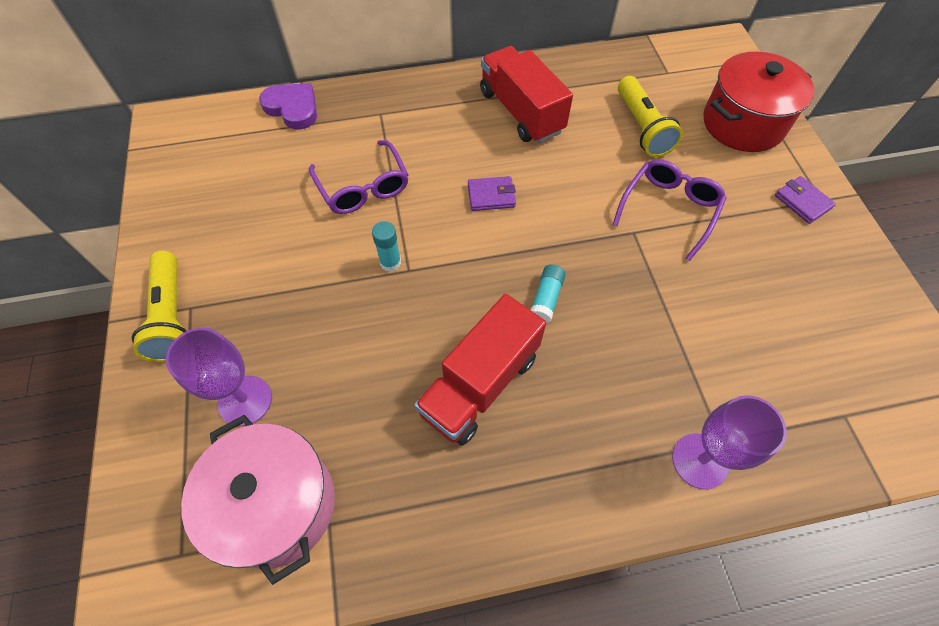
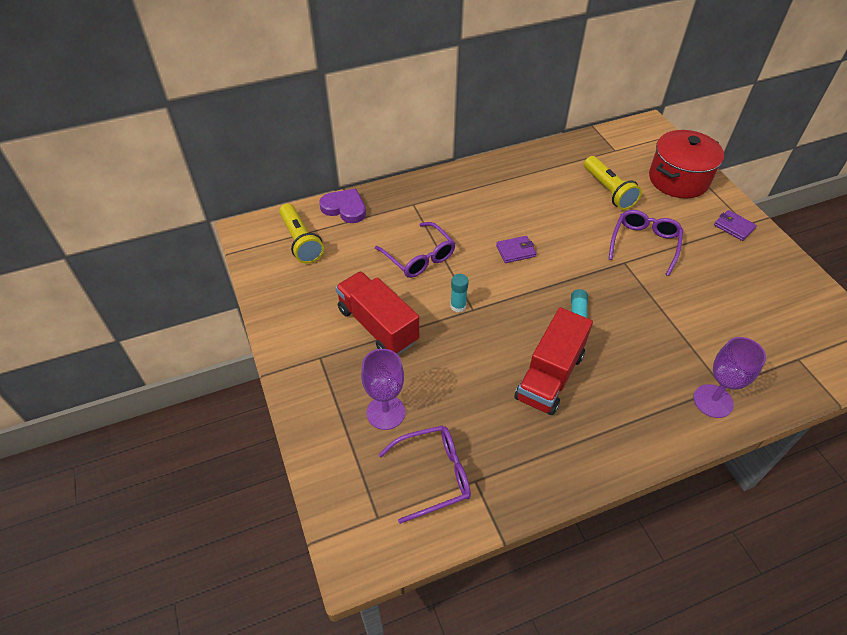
camera: 10 degrees left, 10 degrees down
(171, 316) = (308, 365): yellow flashlight -> yellow flashlight (301, 241)
(277, 505) = (434, 475): pink pot -> purple glasses
(521, 112) = (518, 190): red truck -> red truck (377, 325)

